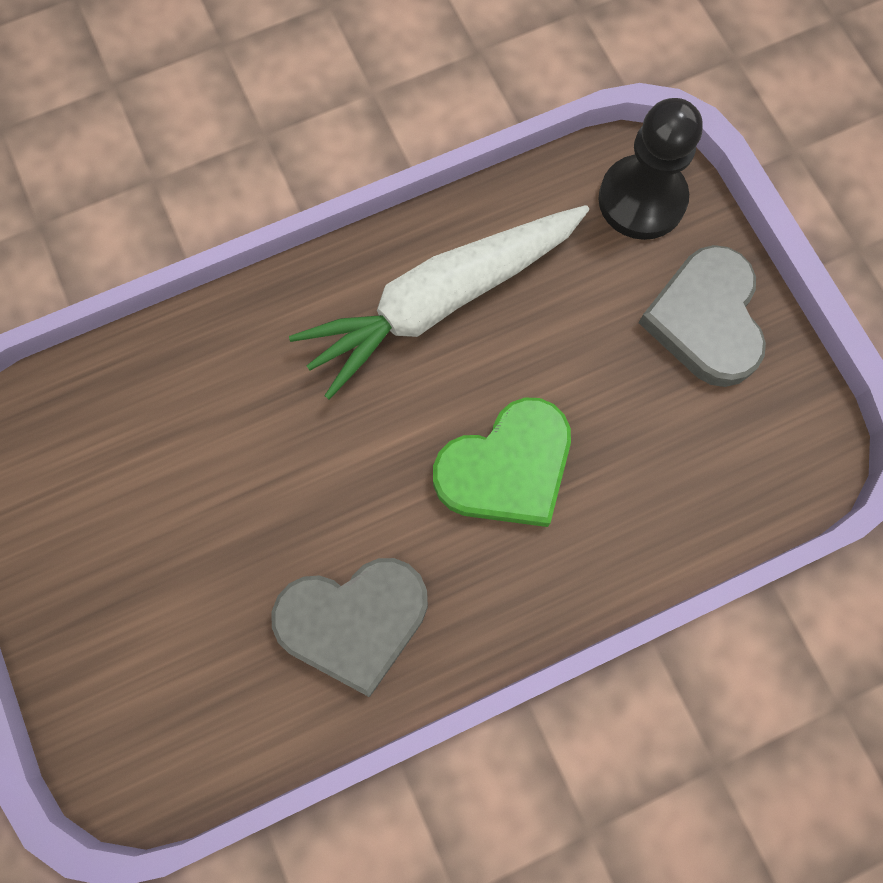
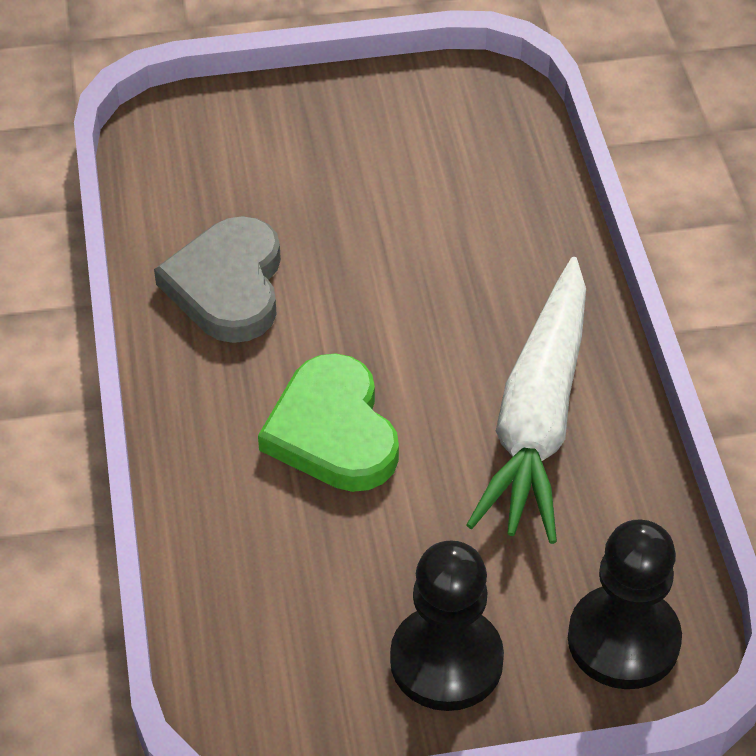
camera: 105 degrees right, 25 degrees down
(441, 301) = (538, 417): white carrot -> white carrot turned 150 degrees counterclockwise
(705, 319) = (446, 661): grey heart -> black pawn

